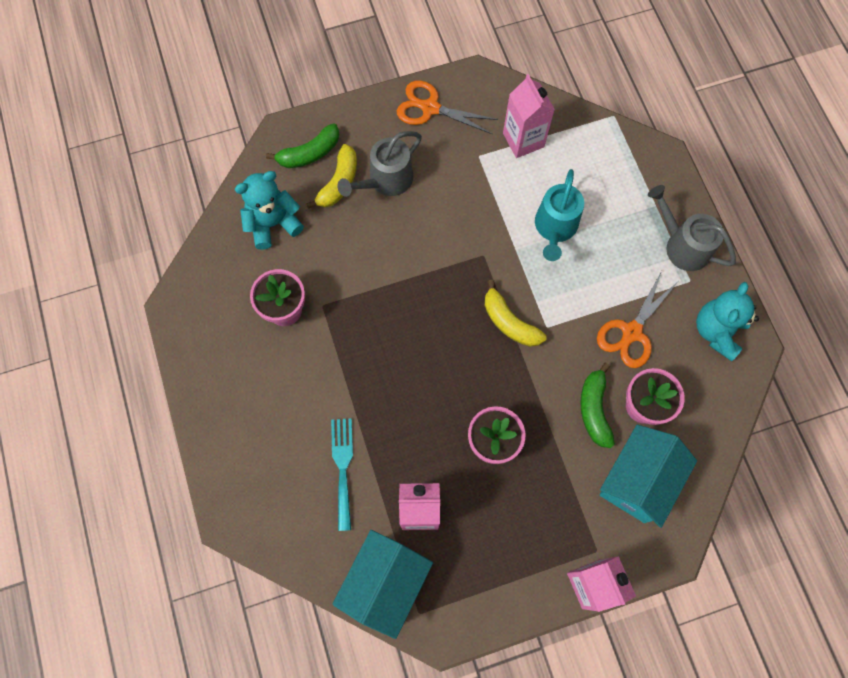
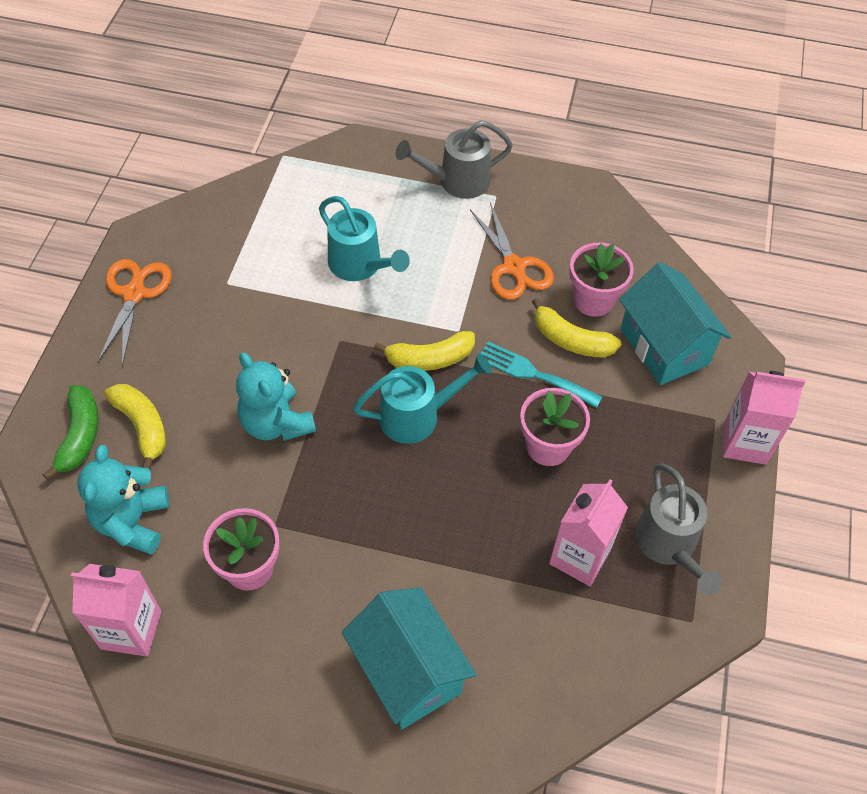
camera: 60 degrees left, 15 degrees down
(343, 467) = (481, 609): turquoise fork -> turquoise fork (533, 374)
(385, 181) = (181, 381): grey watering can -> grey watering can (669, 546)
(385, 583) = (640, 637): turquoise house -> turquoise house (408, 672)
(430, 108) = (134, 294): orange scissors -> orange scissors turned 135 degrees clockwise
(459, 342) = (418, 415): none -> turquoise watering can
(523, 140) = (243, 237): pink carton -> pink carton (131, 630)
(594, 409) = (571, 340): green banana -> yellow banana
(717, 331) = (559, 205): turquoise teddy bear -> turquoise teddy bear (276, 423)

